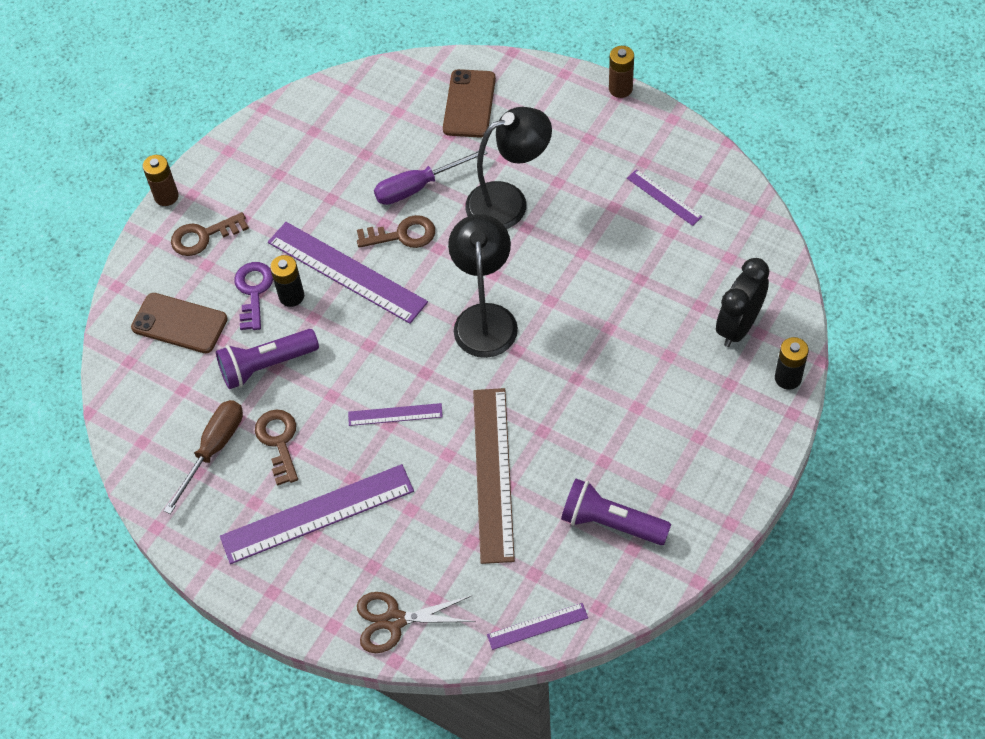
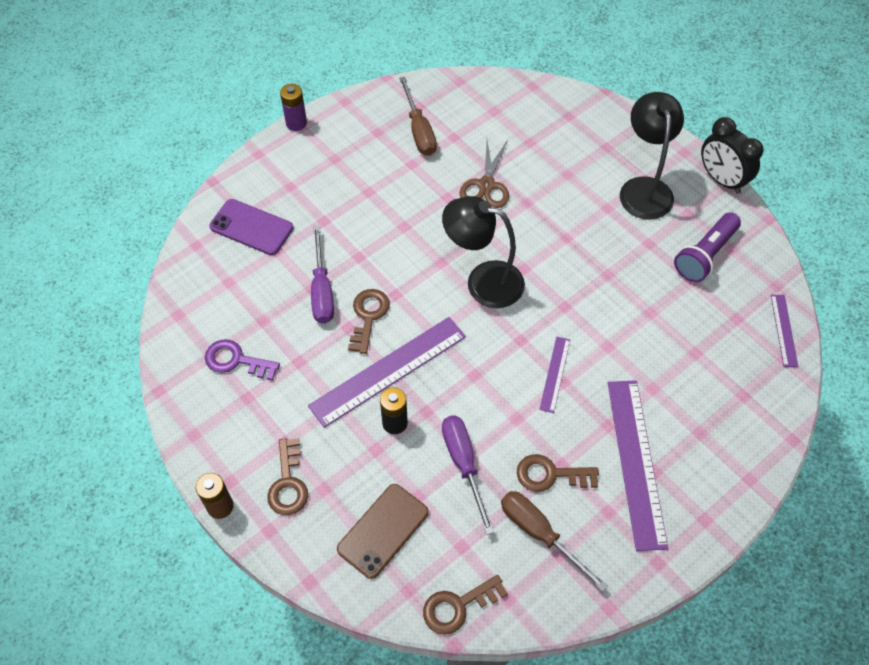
camera: 75 degrees left, 0 degrees up
(124, 404) = (458, 606): none -> brown key
(253, 291) = (375, 454): purple key -> purple key (236, 360)
(266, 365) = (463, 464): purple flashlight -> purple screwdriver
(394, 620) = (756, 430): brown scissors -> brown scissors (486, 185)
(469, 104) = (251, 227): brown phone -> purple phone
(493, 474) = (637, 319): brown ruler -> none
(509, 202) = (372, 230): black lamp -> black lamp (644, 188)
(620, 89) = (296, 123): brown battery -> purple battery
(664, 197) = (419, 130): purple ruler -> brown screwdriver
(738, 326) = (558, 125): black clock -> black clock (721, 180)
(788, 378) = (614, 113): black battery -> none

